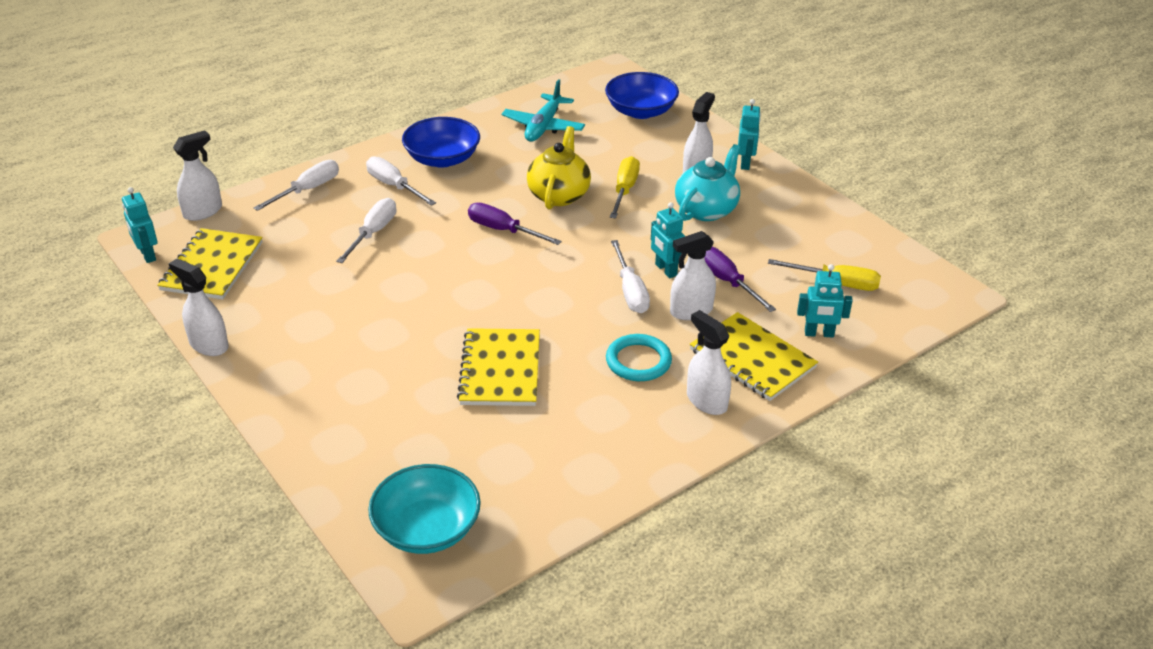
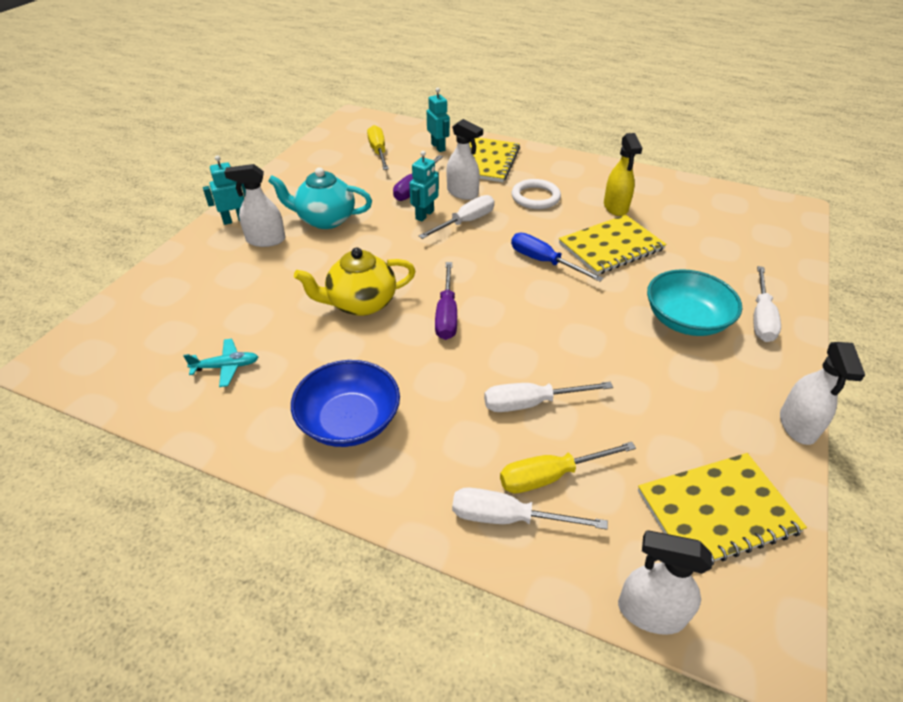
camera: 120 degrees left, 5 degrees up
(147, 255) = (778, 604): turquoise robot -> none
(394, 186) = (436, 434): white screwdriver -> white screwdriver (761, 318)
(427, 529) = (762, 221): turquoise bowl -> turquoise bowl (685, 320)
(520, 312) = (544, 262): none -> blue screwdriver
(543, 126) = (226, 366): turquoise plane -> turquoise plane, size x0.59
(566, 415) = (615, 207): none -> yellow spray bottle
(624, 190) = (324, 268): yellow screwdriver -> yellow screwdriver (550, 476)
(638, 361) = (535, 197): turquoise ring -> white ring
(641, 111) = (156, 307): blue bowl -> none
(706, 401) = (542, 166): white spray bottle -> none

